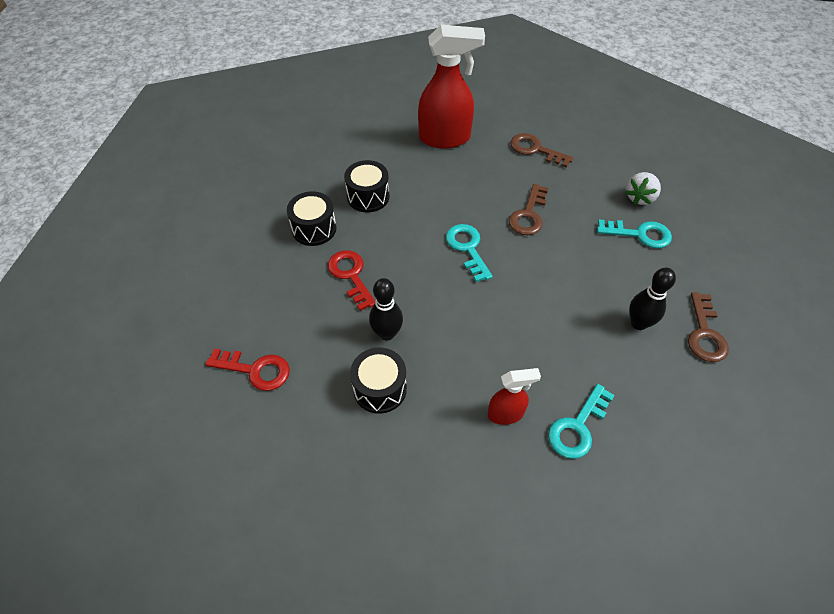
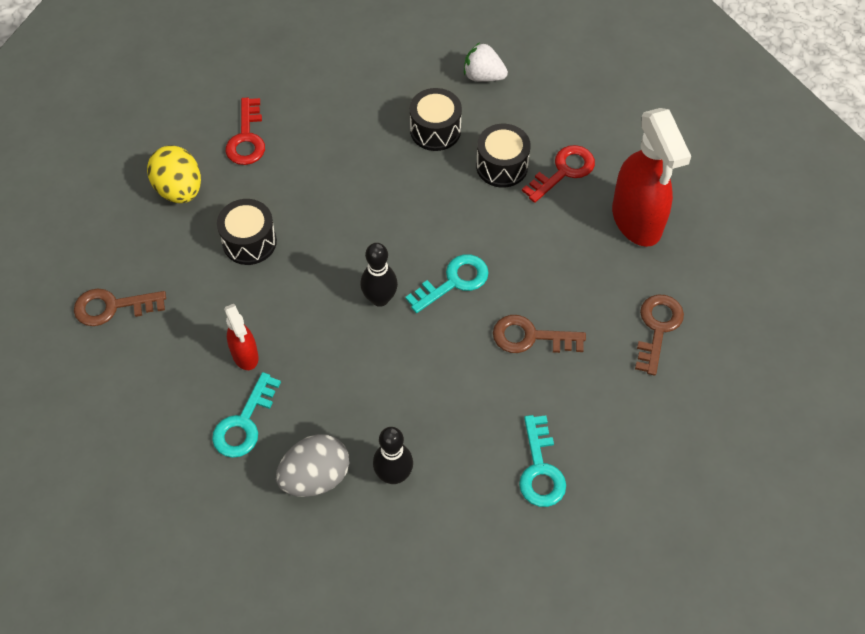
camera: 75 degrees right, 5 degrees up
(292, 443) = (179, 190): none -> yellow egg
(351, 275) = (380, 181): red key -> red key (563, 171)
(387, 333) = (315, 232): black bowling pin -> black bowling pin (380, 299)
(577, 427) = (244, 423): turquoise key -> turquoise key turned 90 degrees counterclockwise
(637, 379) = (315, 477): none -> grey egg
(639, 197) = (610, 466): white strawberry -> white strawberry (483, 76)
(704, 333) = (398, 550): brown key -> brown key (112, 307)

